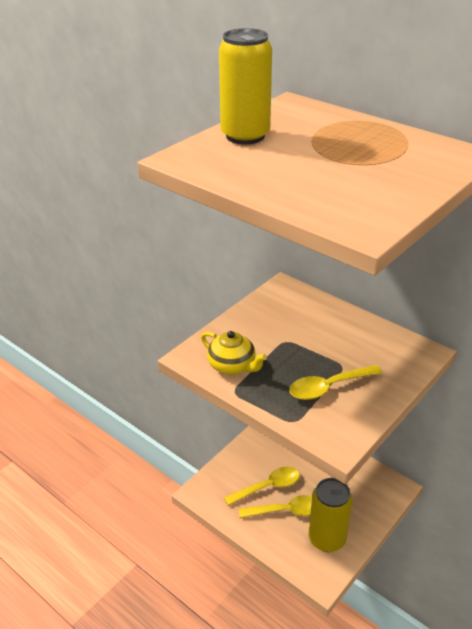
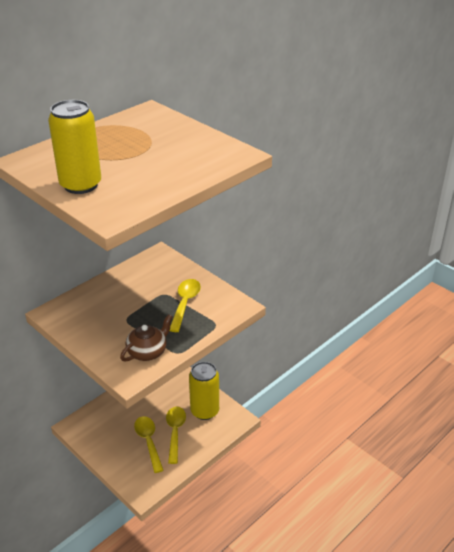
camera: 85 degrees left, 0 degrees up
(232, 366) = (148, 352): yellow teapot -> brown teapot
(328, 387) = (185, 303): yellow spoon -> yellow spoon turned 150 degrees counterclockwise

